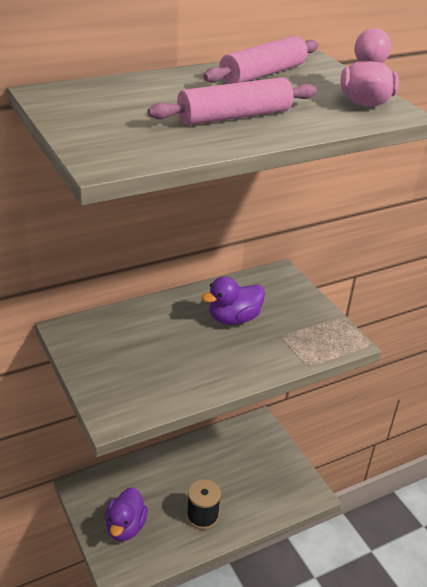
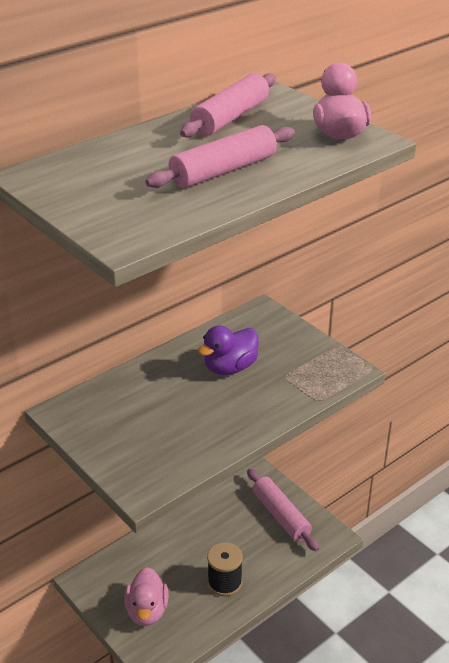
camera: 10 degrees left, 0 degrees up
(125, 527) = (147, 611): purple duck -> pink duck
(270, 465) = (280, 515): none -> pink rolling pin

